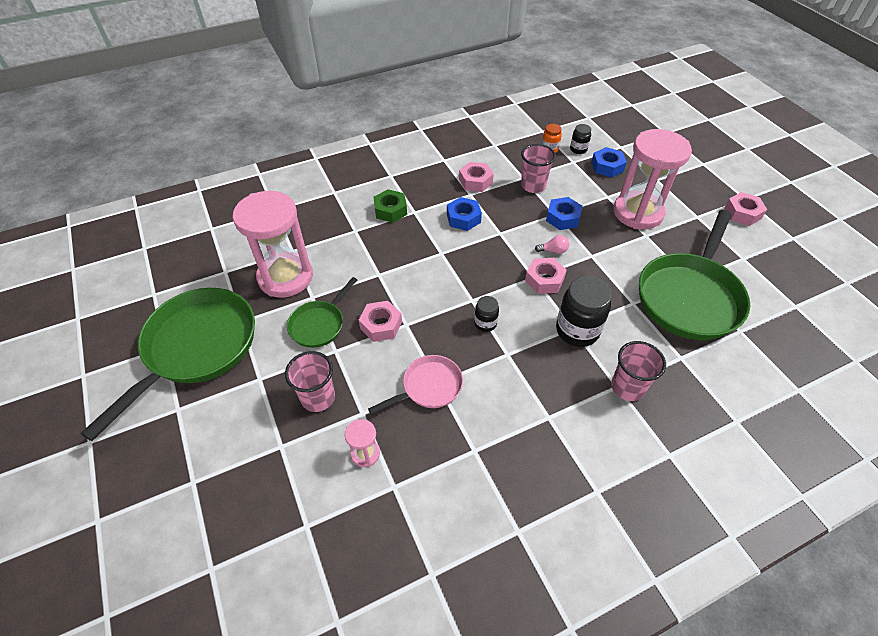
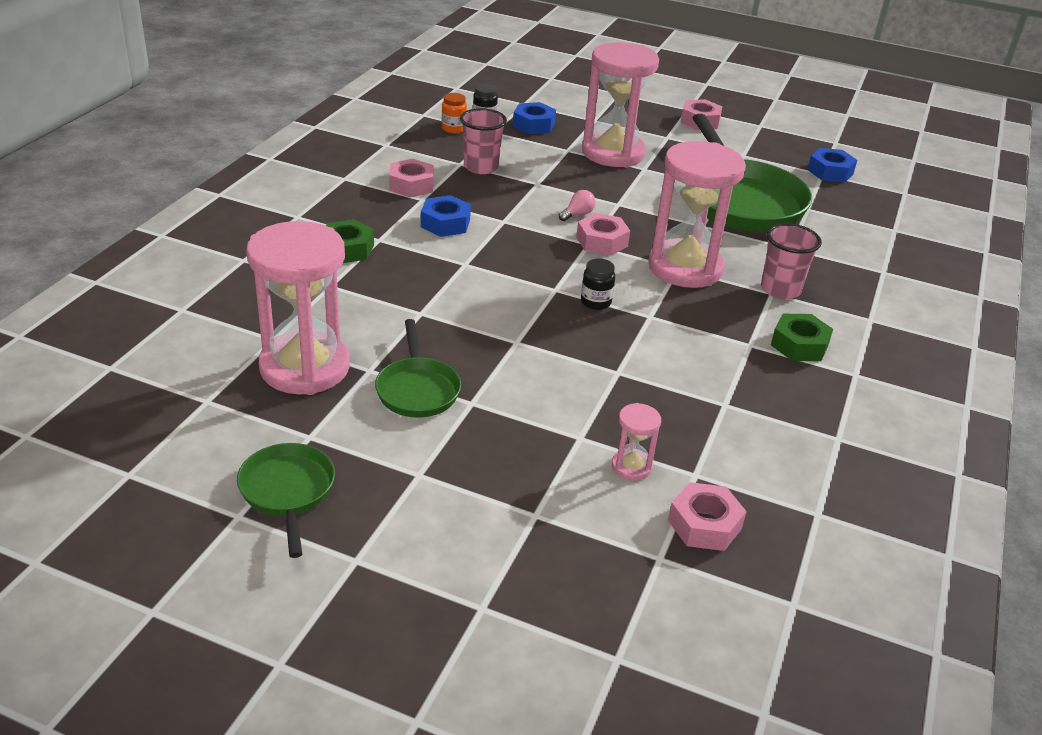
camera: 45 degrees left, 15 degrees down
(196, 348) = (288, 492): green pan -> green pan, size x0.51
(318, 398) = (514, 452): pink cup -> none
(381, 325) = (490, 355): pink nut -> pink nut (704, 524)
(428, 387) = (615, 380): pink pan -> none
(563, 218) = (549, 183): blue nut -> blue nut (830, 172)
(577, 330) = (685, 268): black jar -> pink hourglass
(584, 440) = (799, 345): none -> green nut

